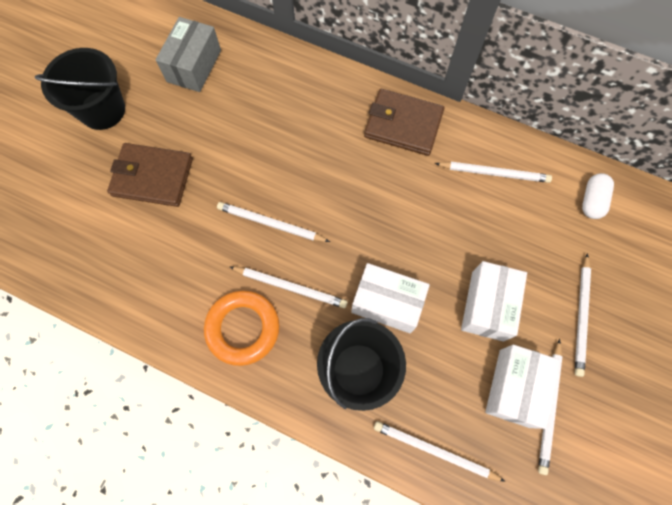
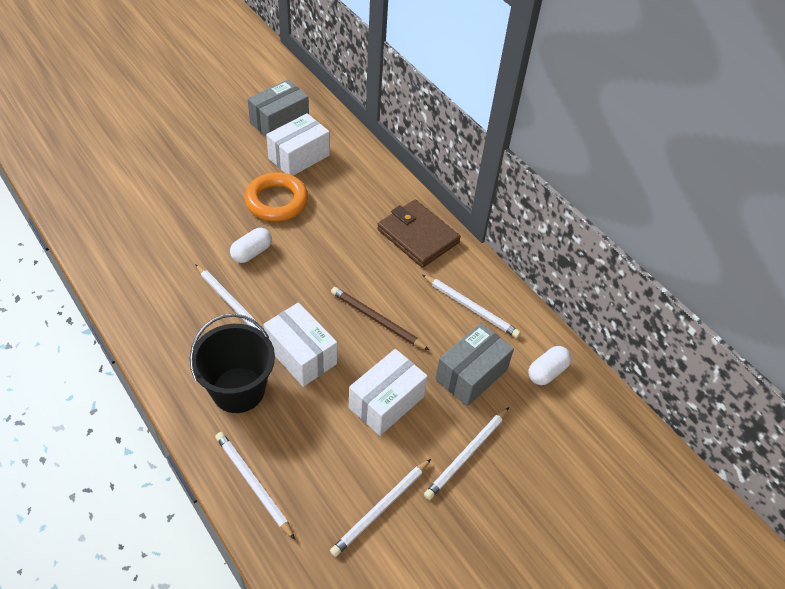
camera: 25 degrees right, 20 degrees down
(102, 110) = (187, 119): black bucket -> none
(152, 177) = (188, 179): brown wallet -> none
(243, 328) = (171, 312): orange ring -> orange ring (276, 201)
(270, 224) = (252, 252): white pencil -> white capsule
(426, 230) = (376, 320): none -> brown pencil
(514, 388) = (361, 476): white box -> white box (299, 157)
(536, 238) = (471, 374): none -> grey box

